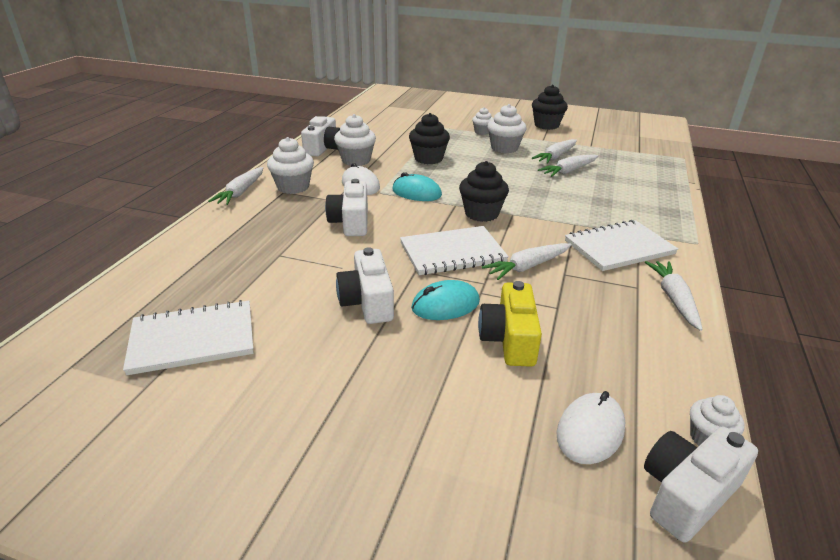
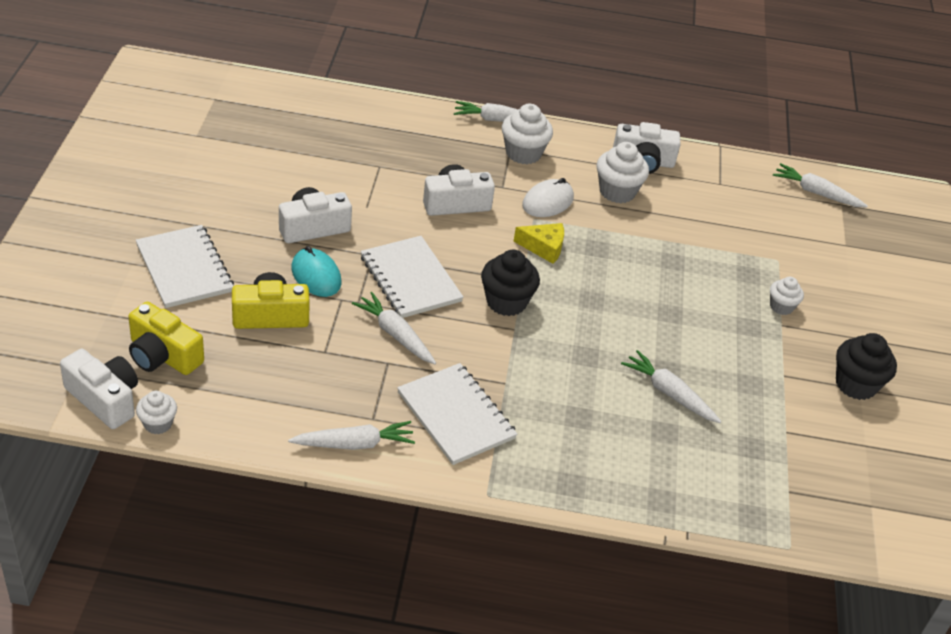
camera: 75 degrees right, 10 degrees up
(193, 339) = (249, 144): white notebook -> white notebook (184, 268)
(416, 192) = (544, 247): turquoise mouse -> yellow cheese
(428, 159) = (651, 254): black cupcake -> none
(504, 148) = (726, 329): white cupcake -> none
(555, 157) = (718, 384): white carrot -> white carrot (816, 193)
(590, 431) = (163, 355): white mouse -> yellow camera

